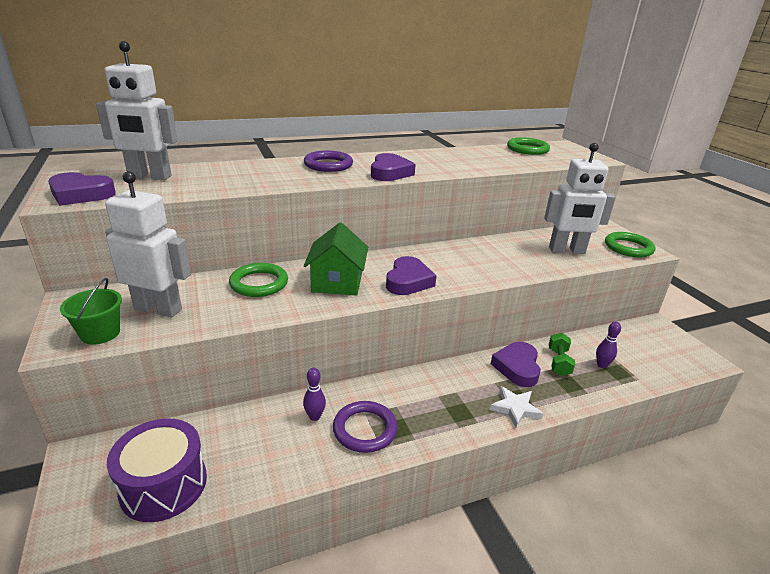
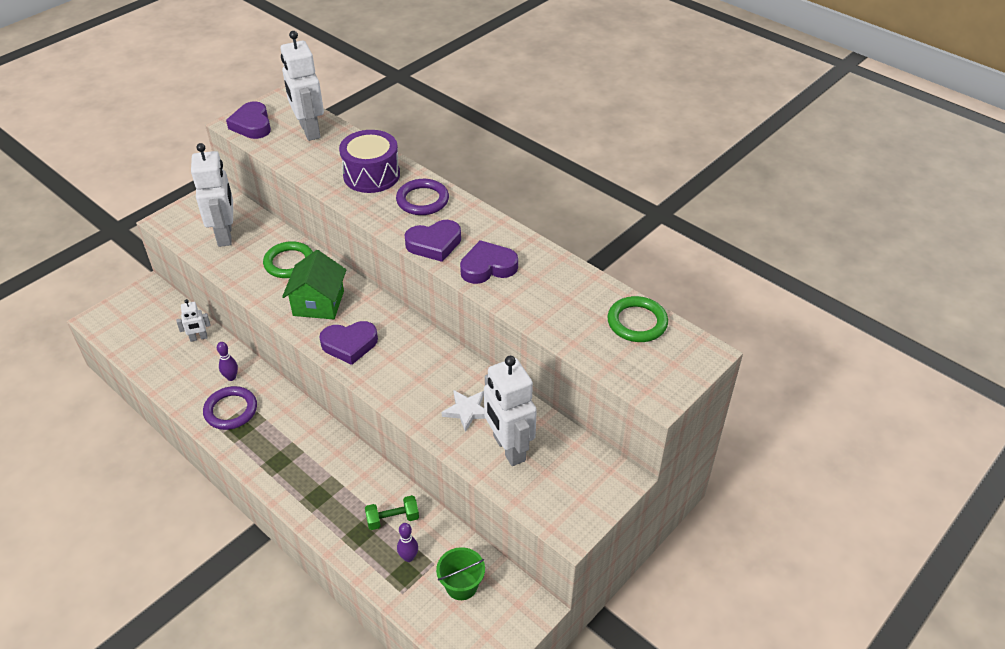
camera: 65 degrees right, 15 degrees up
(100, 333) = (184, 228): green bucket -> green bucket (461, 585)
(163, 485) = (141, 337): purple drum -> purple drum (371, 175)
(225, 428) = (198, 338): none -> white robot
(337, 282) = (318, 303): green house -> green house turned 60 degrees counterclockwise
(515, 408) = (301, 498): white star -> white star (467, 411)
(517, 367) = (364, 487): purple heart -> purple heart (488, 267)
(628, 248) = (565, 507): green ring -> none

